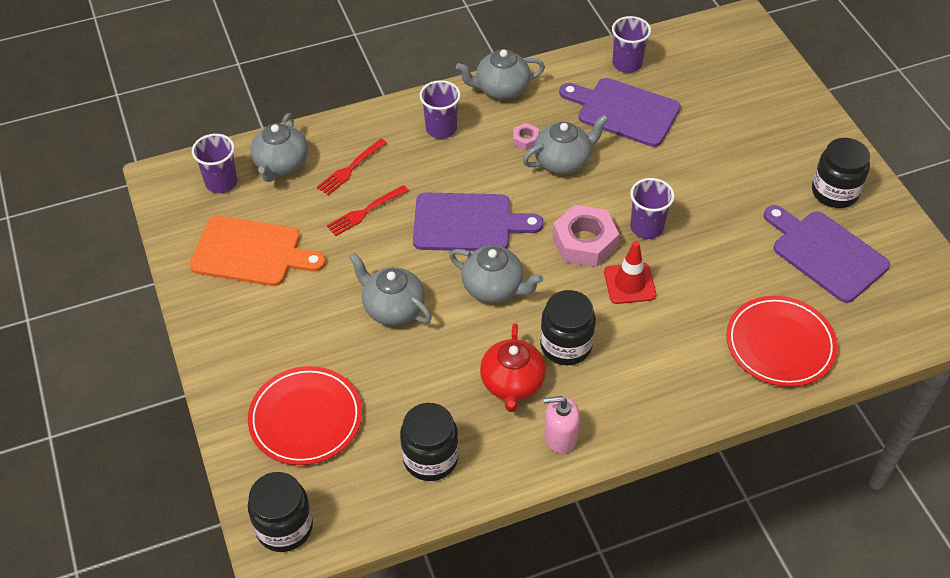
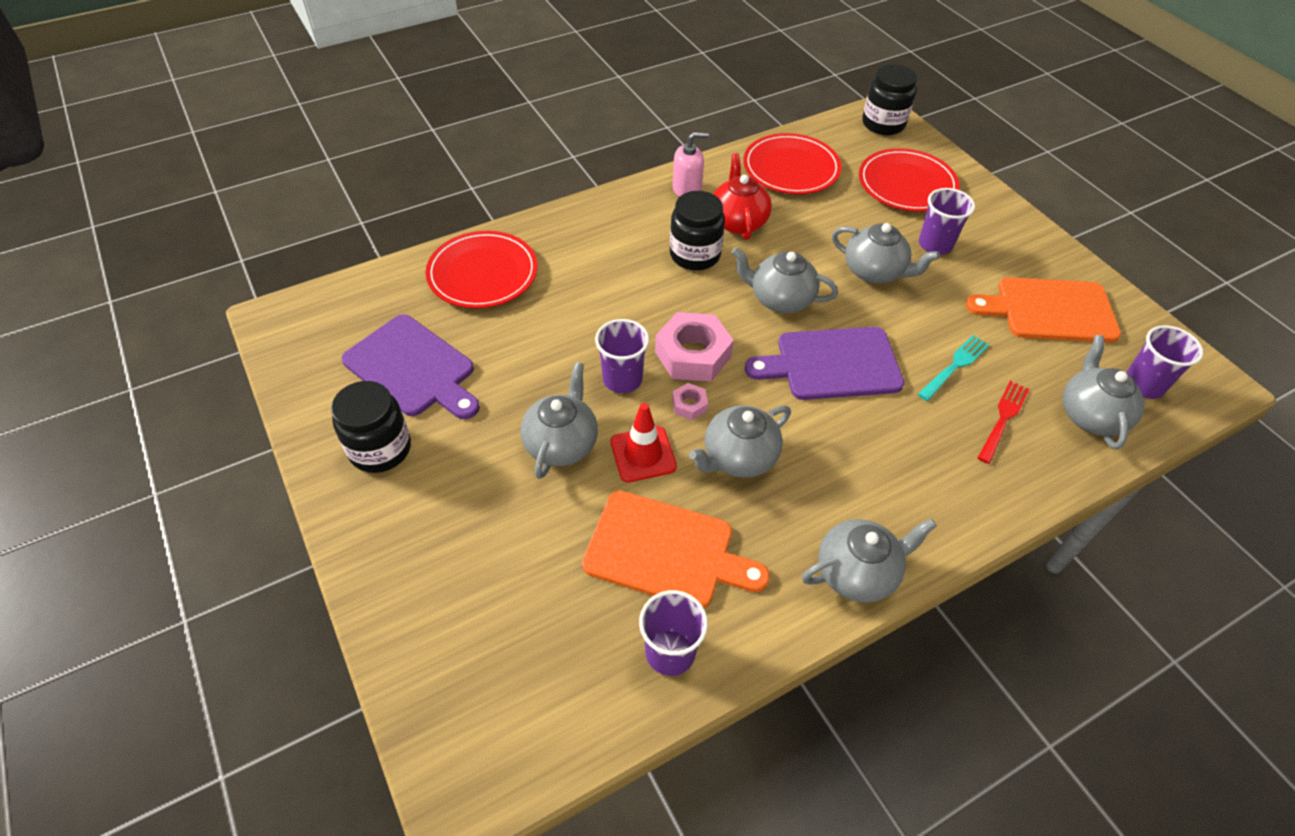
camera: 170 degrees right, 0 degrees up
(365, 212) = (955, 366): red fork -> turquoise fork
(430, 458) = (791, 168): black jar -> red plate
(441, 128) = (916, 491): purple cup -> purple cup (935, 244)
(525, 139) = (796, 486): pink nut -> pink nut (689, 405)
(624, 111) = (666, 551): purple cutting board -> orange cutting board
(629, 283) = (637, 316): red traffic cone -> red traffic cone (643, 454)
(696, 183) = (562, 443): none -> grey teapot

